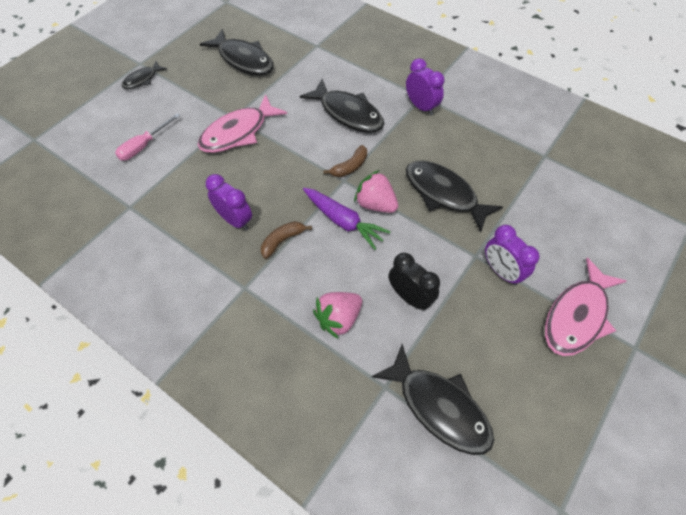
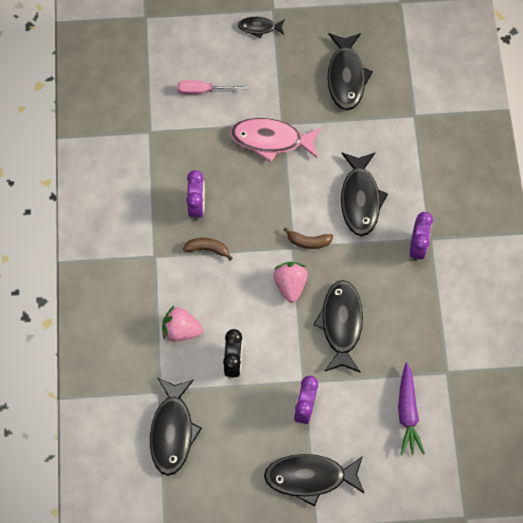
camera: 50 degrees right, 10 degrees up
(343, 221) = (257, 274): purple carrot -> purple carrot (407, 412)
(577, 316) = (310, 477): pink fish -> black fish

